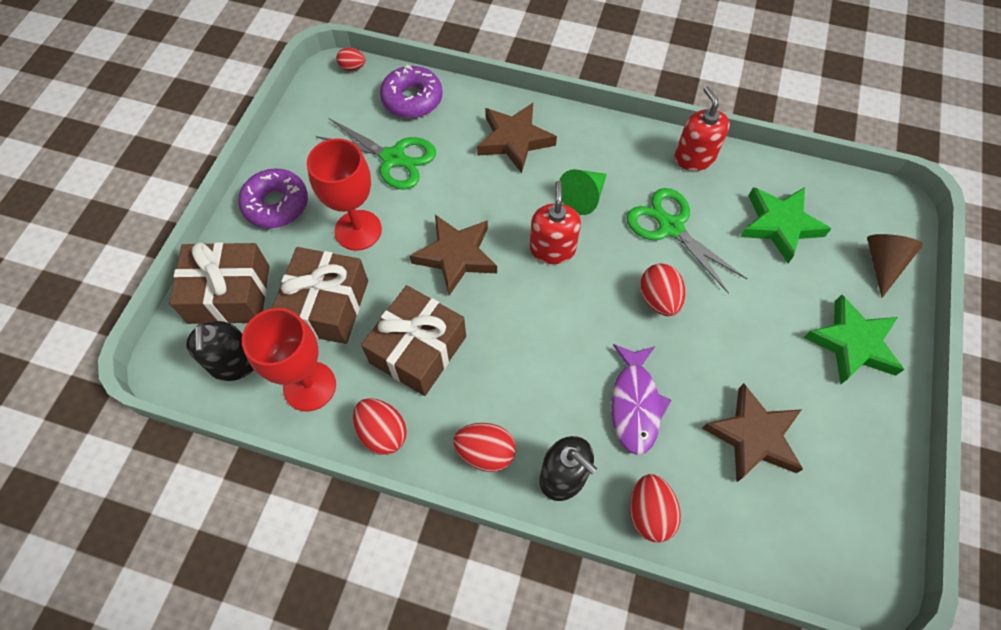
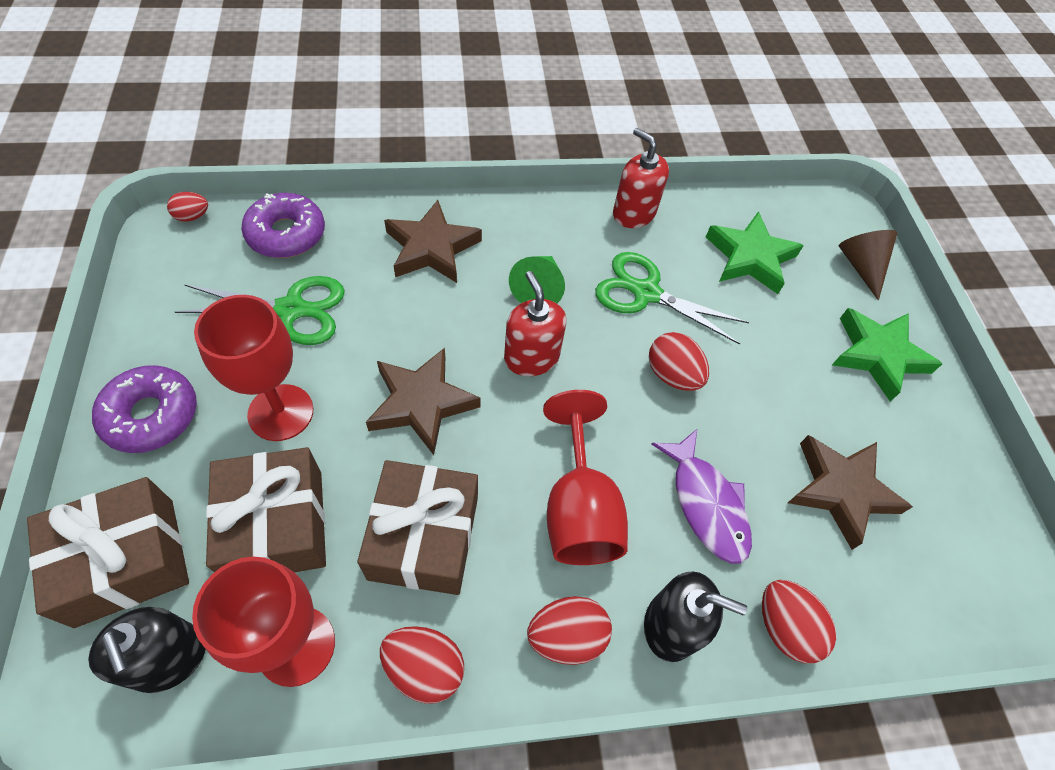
camera: 30 degrees left, 5 degrees down
(535, 371) = (579, 508): none -> red goblet

